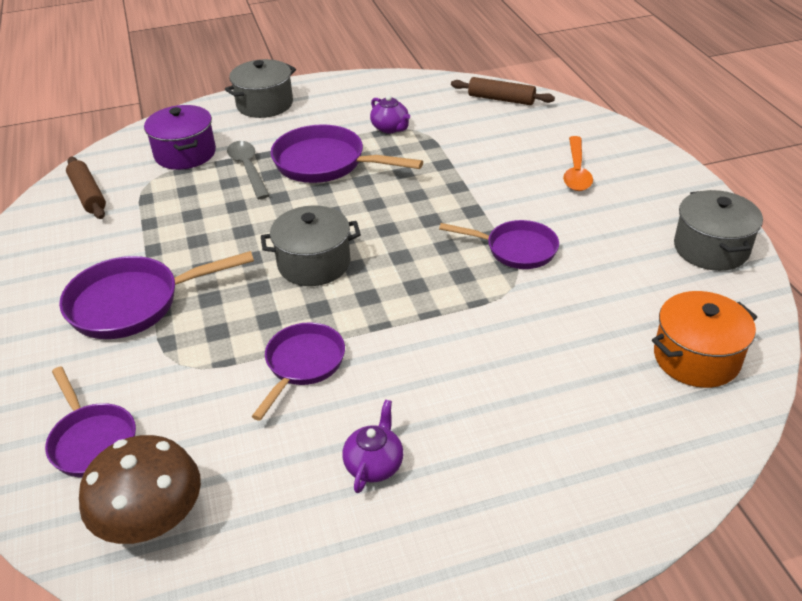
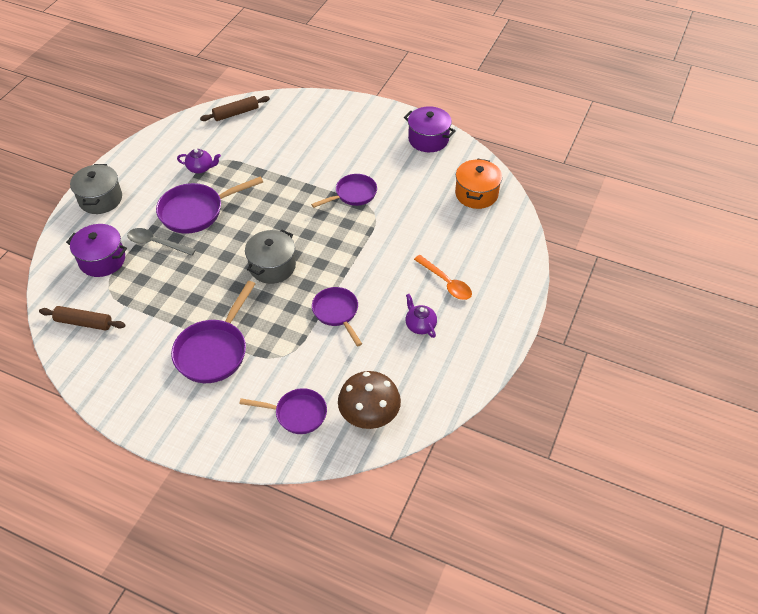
camera: 50 degrees left, 10 degrees up
(576, 171) = (328, 135): orange spoon -> orange spoon (446, 283)
(711, 248) = (428, 139): grey pot -> purple pot

